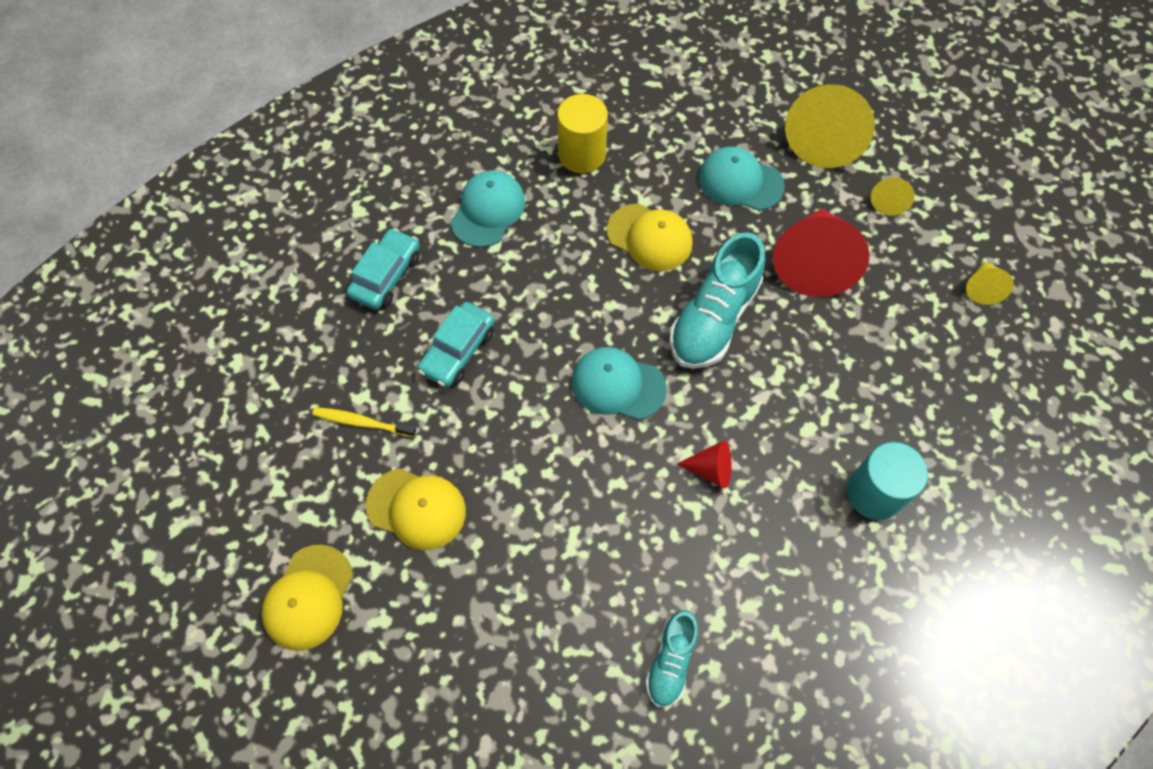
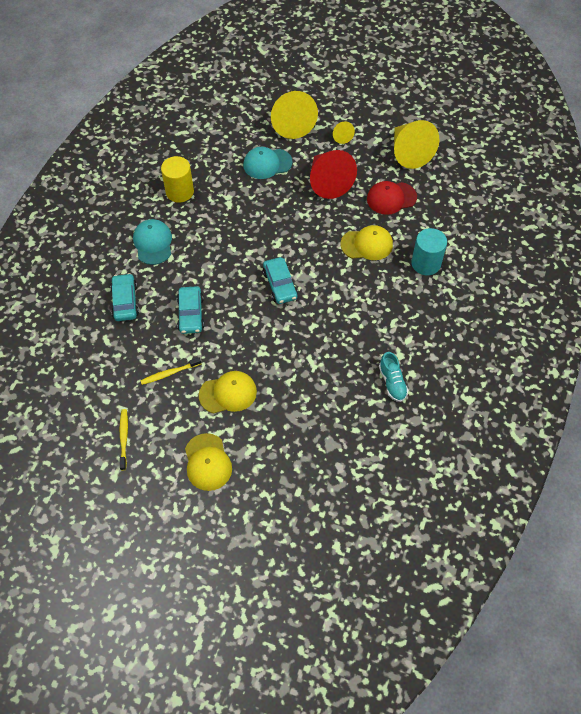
camera: 35 degrees left, 5 degrees down
(230, 480) = (124, 438): none -> yellow toothbrush
(618, 385) = (280, 285): turquoise cap -> turquoise car
(649, 237) = (243, 212): yellow cap -> yellow cap (367, 244)
(710, 469) = (349, 295): red cone -> none
(713, 319) = (301, 231): turquoise shoe -> none
(896, 348) = (391, 198): none -> red cap
(982, 288) = (409, 152): yellow cone -> yellow cone, size x2.11

